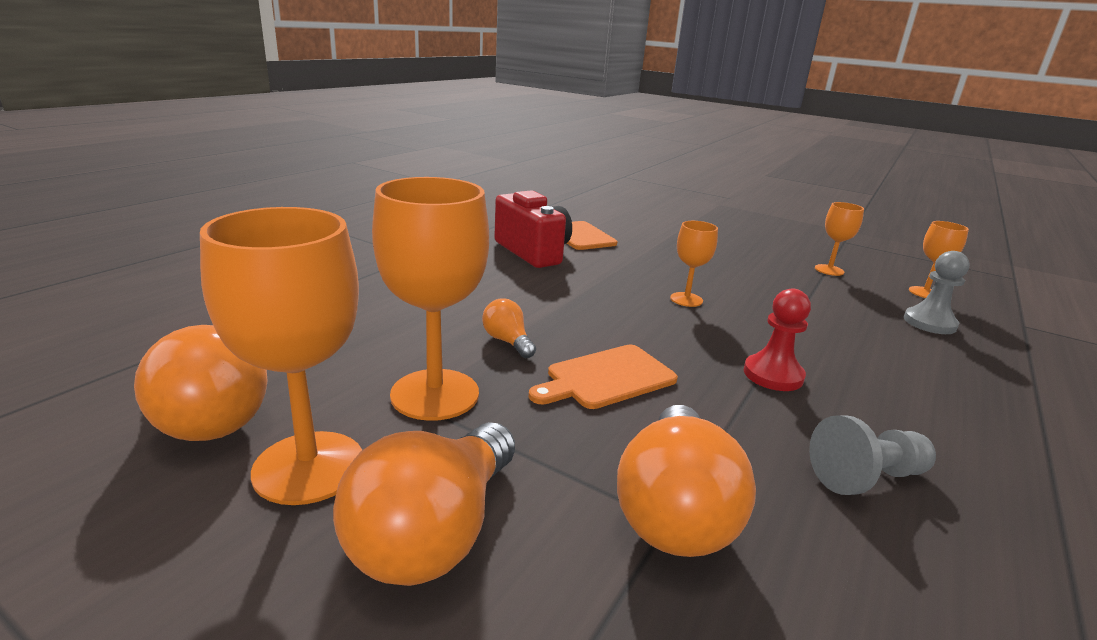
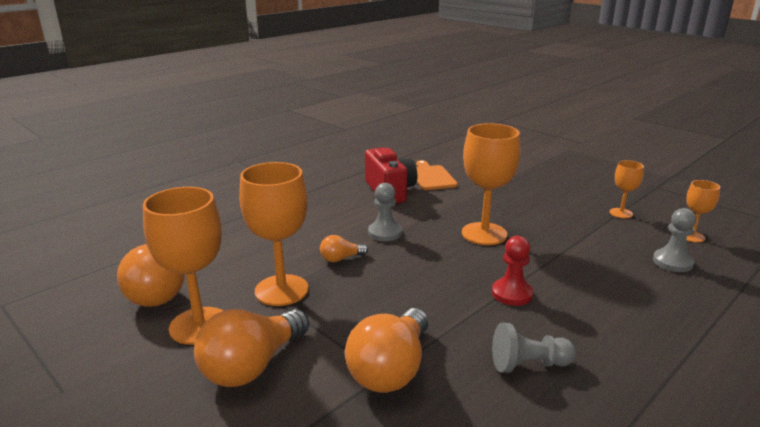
camera: 15 degrees right, 0 degrees up
(507, 341) = (341, 259): orange light bulb -> orange light bulb turned 90 degrees counterclockwise
(553, 304) = (384, 233): none -> grey pawn
(607, 378) = (393, 287): orange cutting board -> none
(686, 299) = (484, 234): orange goblet -> orange goblet, size x1.92

